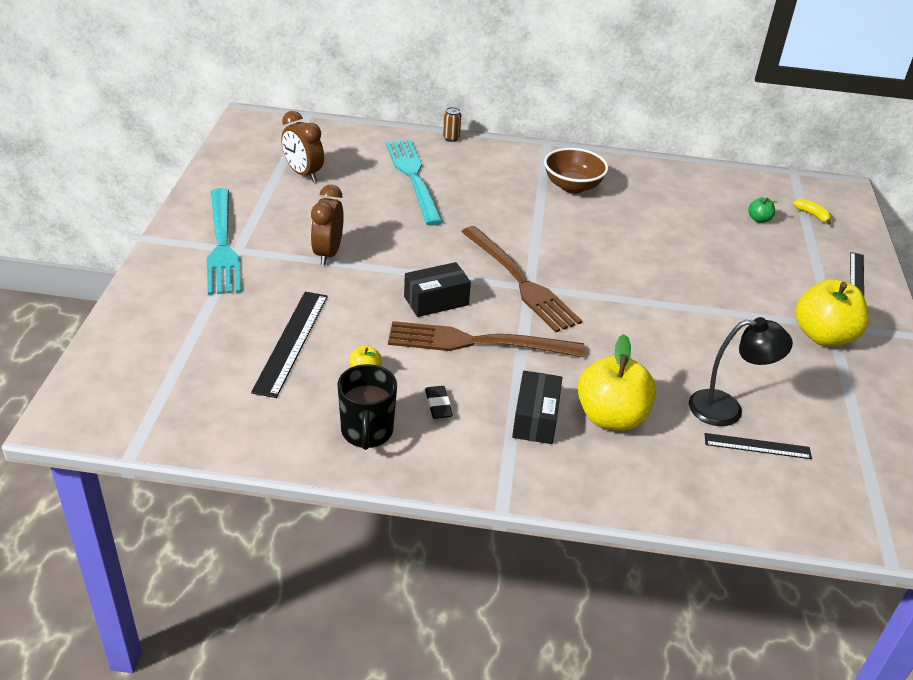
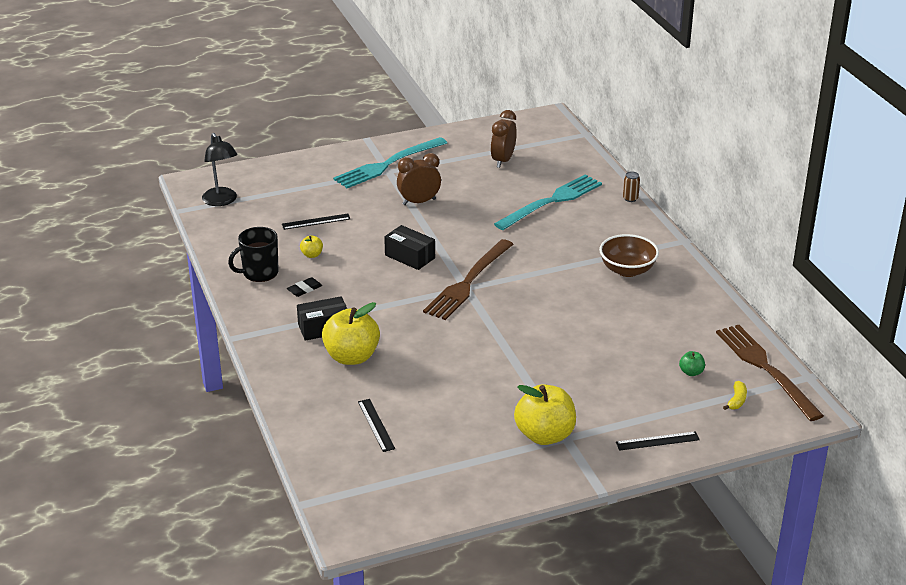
camera: 65 degrees right, 5 degrees down
(291, 342) = (316, 221): black ruler -> black ruler, size x0.60
(477, 342) = (380, 285): brown fork -> brown fork (765, 368)
(726, 409) = (406, 404): black lamp -> black lamp (222, 201)

